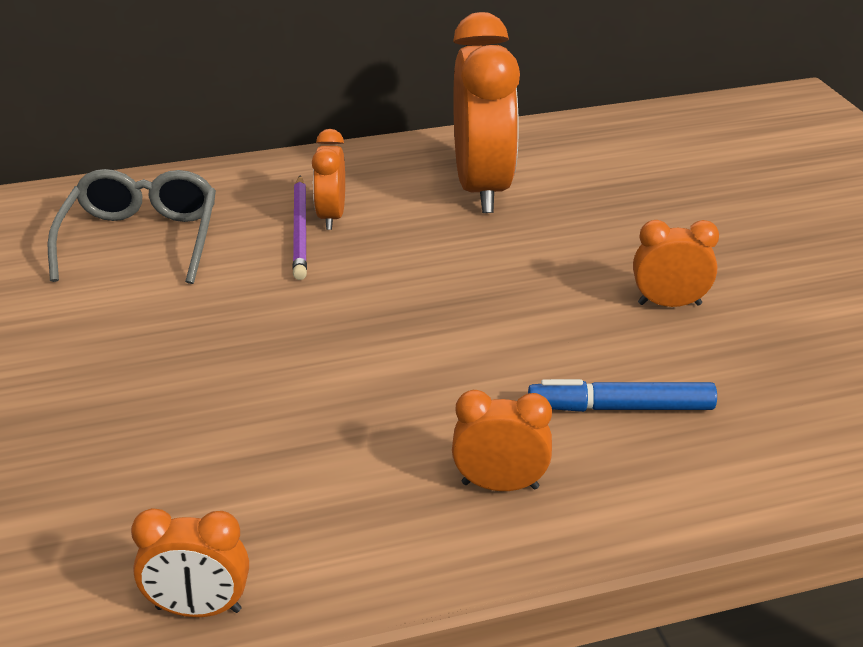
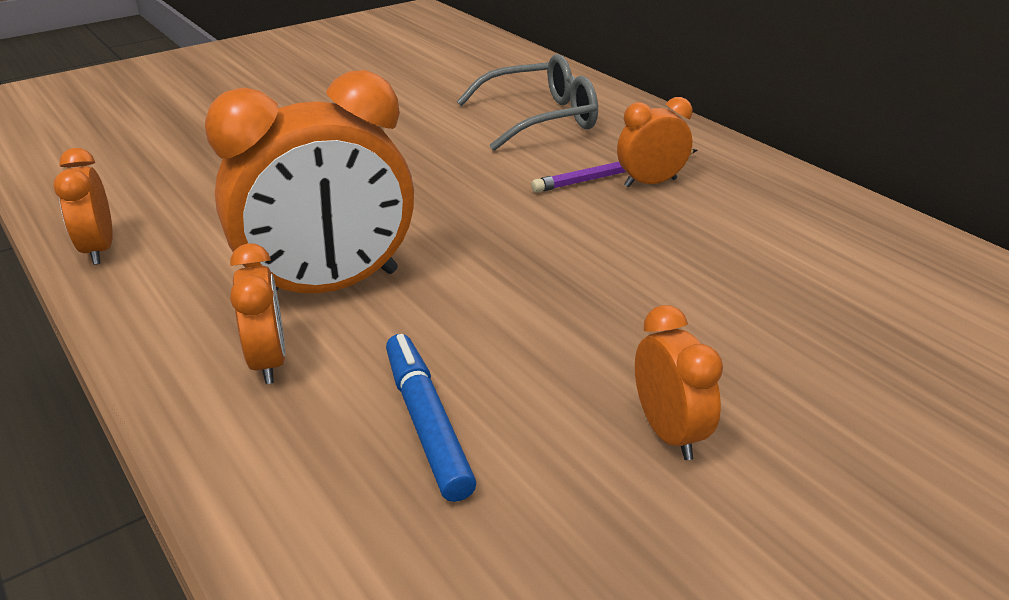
camera: 70 degrees right, 0 degrees up
(482, 189) = (792, 250): orange clock -> orange clock (330, 286)

